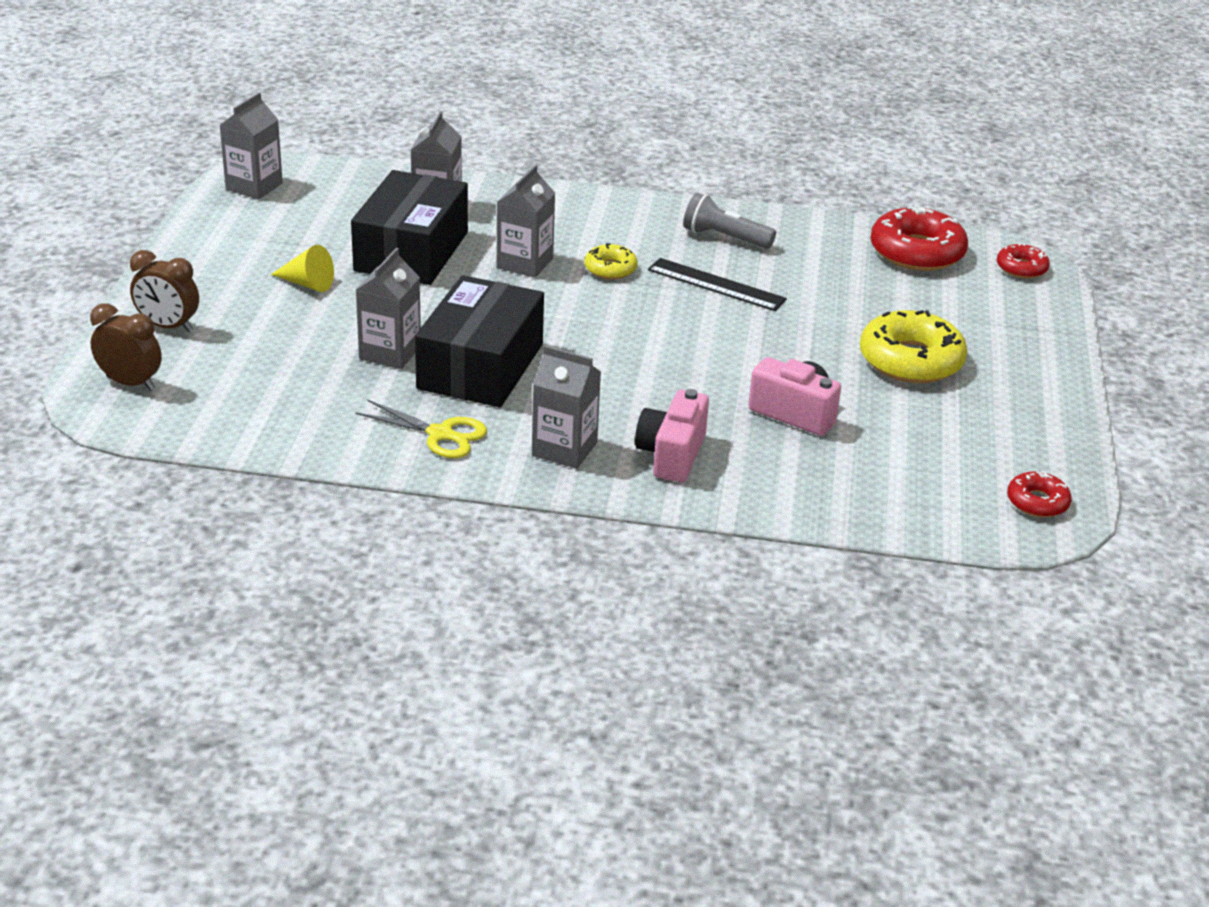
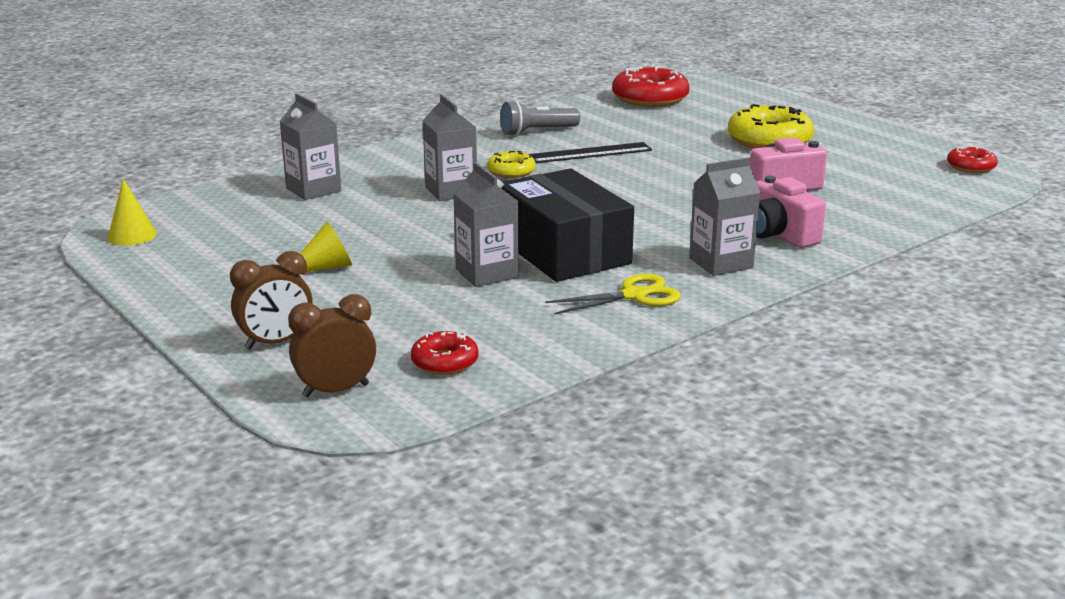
camera: 45 degrees left, 10 degrees down
(254, 186) = (132, 236): grey carton -> yellow cone
(411, 251) = (357, 218): black box -> none
(1021, 268) = (713, 85): red donut -> red donut (445, 362)

